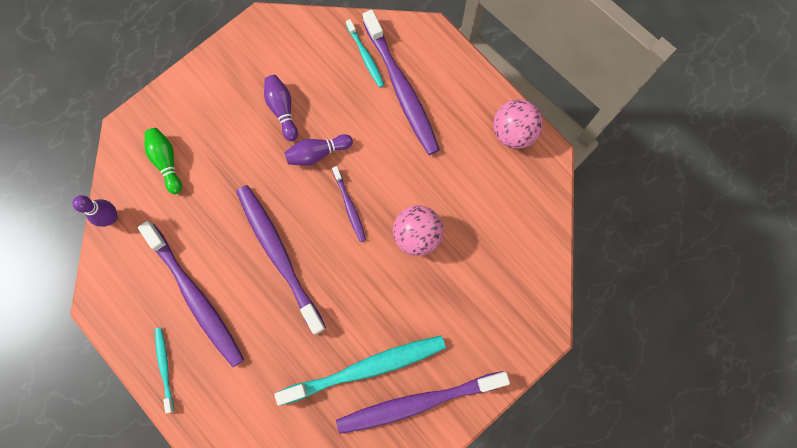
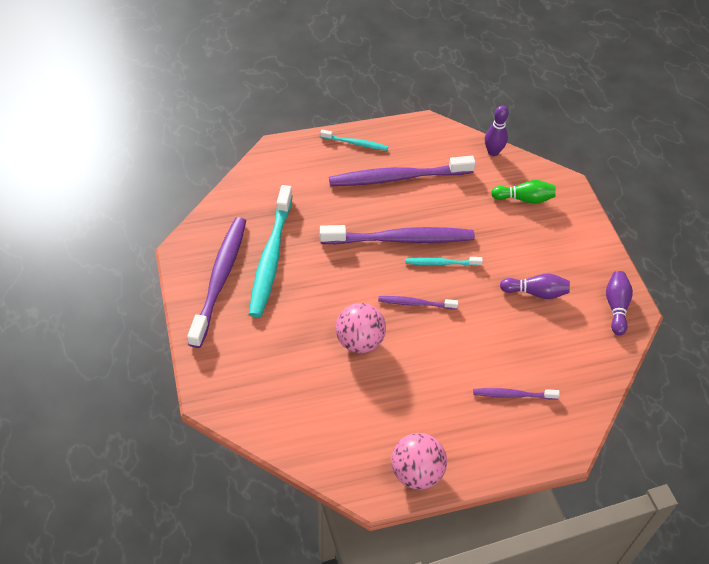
camera: 115 degrees right, 25 degrees down
(317, 153) = (479, 301): purple bowling pin -> purple bowling pin (616, 307)
(365, 57) = (562, 380): turquoise toothbrush -> turquoise toothbrush (441, 263)
(402, 89) = (512, 395): purple toothbrush -> purple toothbrush, size x0.49

